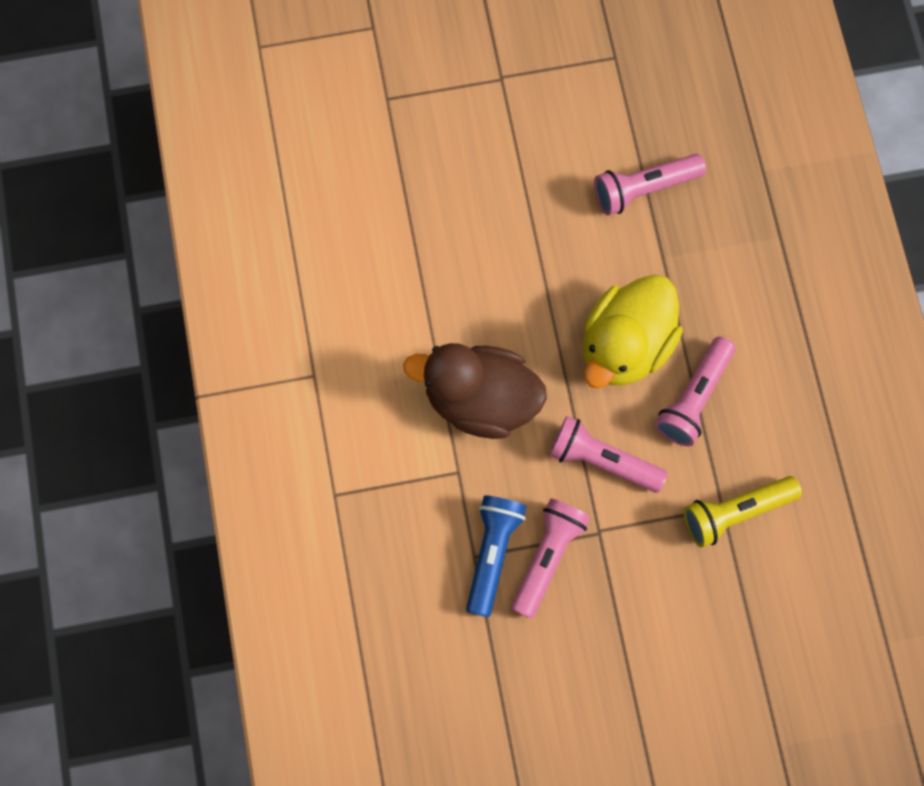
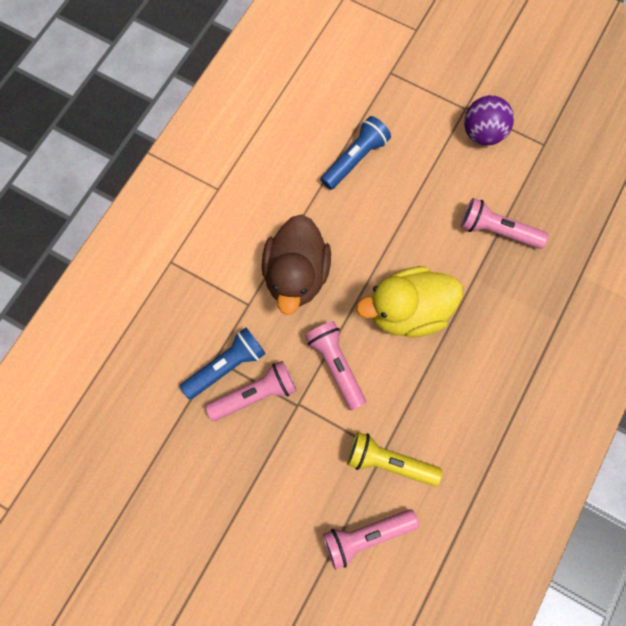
camera: 40 degrees right, 0 degrees up
(433, 226) = (355, 159): none -> blue flashlight
(480, 400) = (296, 275): brown duck -> brown duck turned 135 degrees counterclockwise
(542, 93) = (482, 133): none -> purple ball
(693, 398) = (422, 373): pink flashlight -> pink flashlight (366, 535)

